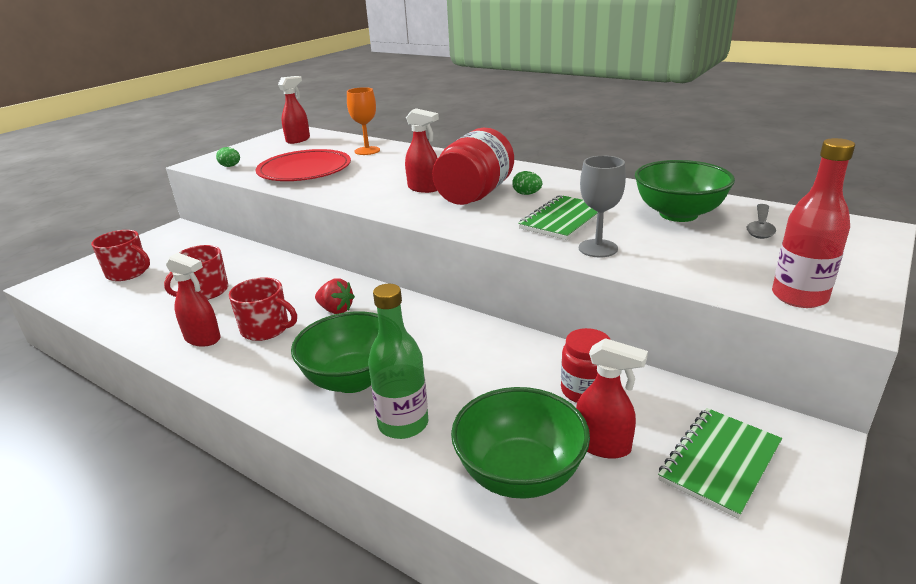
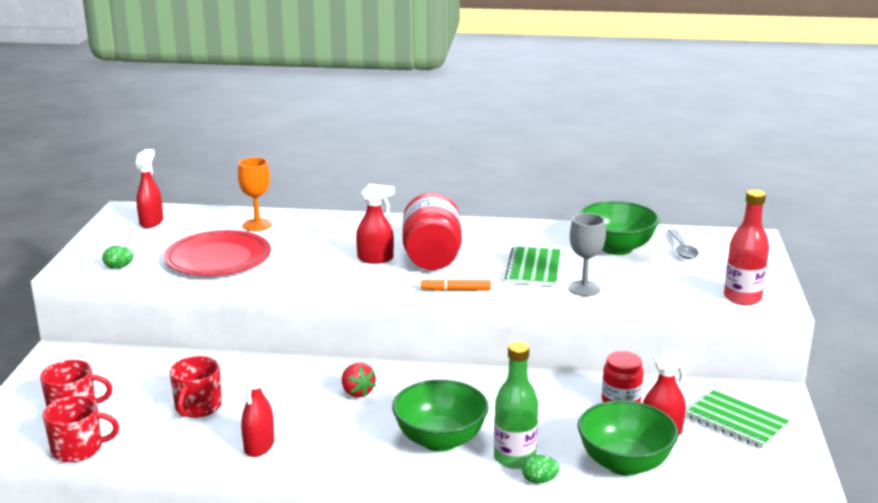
camera: 30 degrees left, 5 degrees down
(203, 339) = (259, 446): red spray bottle -> red spray bottle turned 105 degrees clockwise
(266, 329) = (310, 423): red mug -> red mug (78, 449)
(336, 310) = (357, 392): red strawberry -> red strawberry turned 60 degrees clockwise
(461, 226) = (456, 290): none -> orange marker
(527, 194) = (477, 249): green egg -> green egg (539, 480)
(720, 462) = (736, 421): green notebook -> green notebook turned 60 degrees counterclockwise

